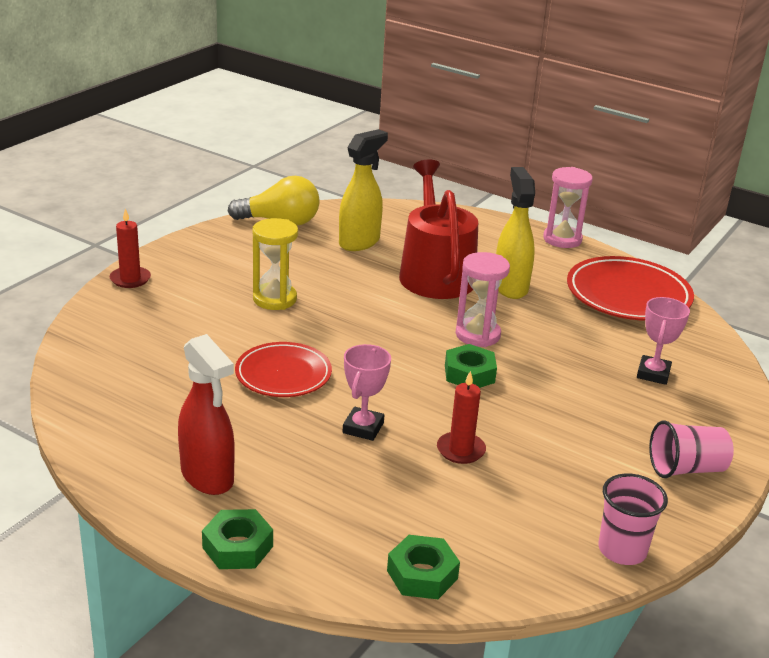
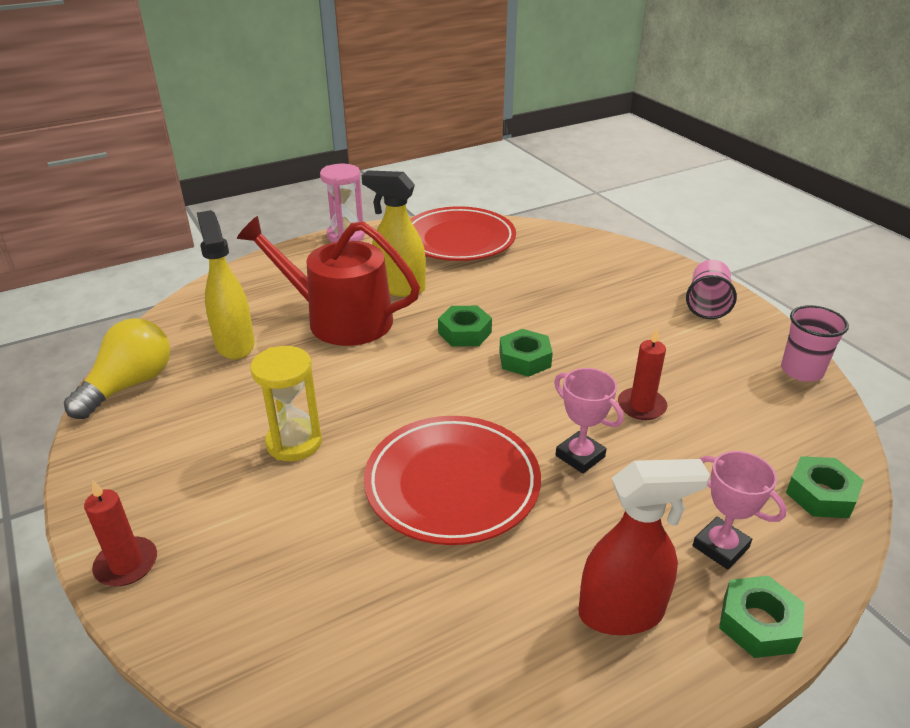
camera: 60 degrees left, 5 degrees up
(283, 374) = (452, 484): red plate -> red plate, size x1.51
(477, 335) = (464, 332): pink hourglass -> green nut
(653, 374) = (577, 271): pink trophy -> pink trophy (720, 547)

